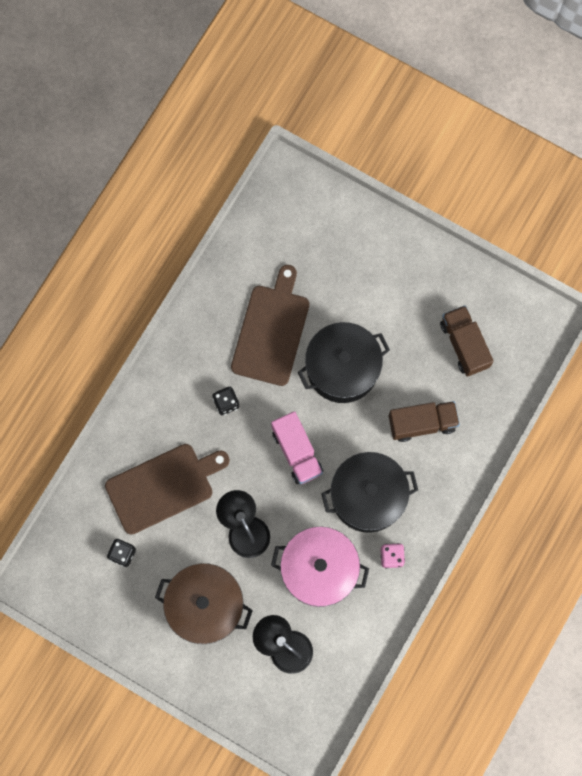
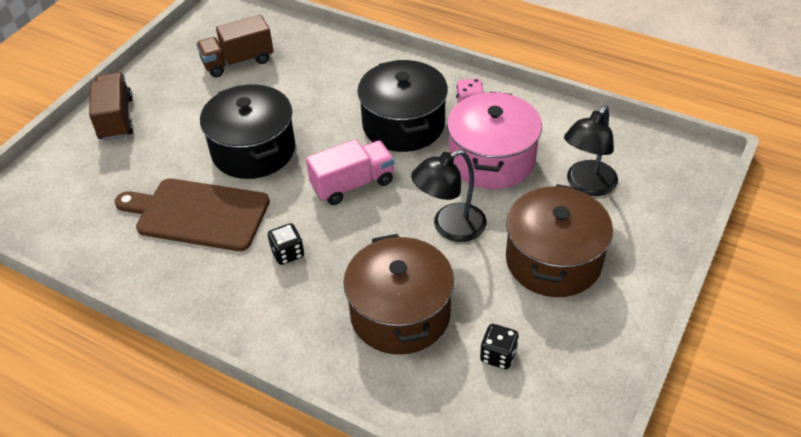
camera: 90 degrees left, 30 degrees down
(163, 487) = (400, 314): brown cutting board -> brown pot
(422, 423) = (321, 88): brown truck -> brown truck (116, 119)

